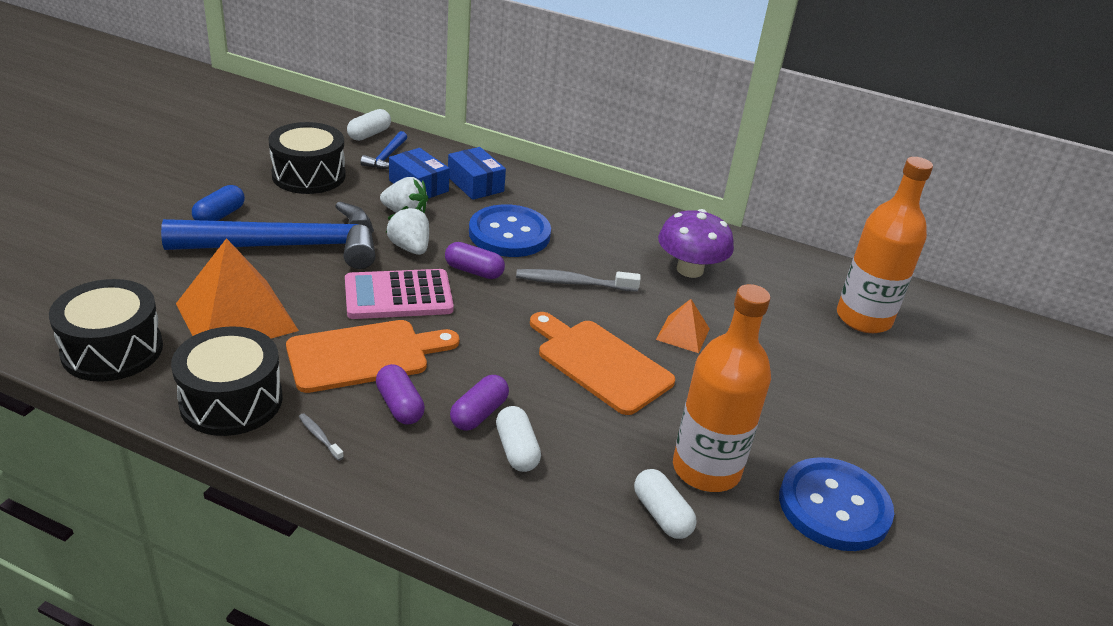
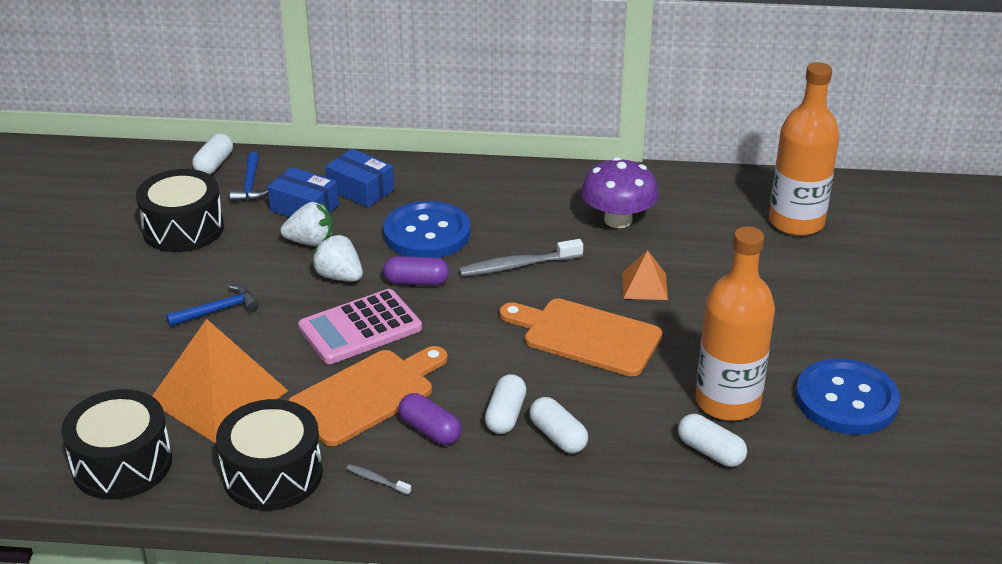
camera: 15 degrees left, 0 degrees up
(220, 216) = (123, 299): blue capsule -> none
(288, 246) = (218, 310): blue hammer -> blue hammer, size x0.41
(479, 414) = (505, 415): purple capsule -> white capsule

